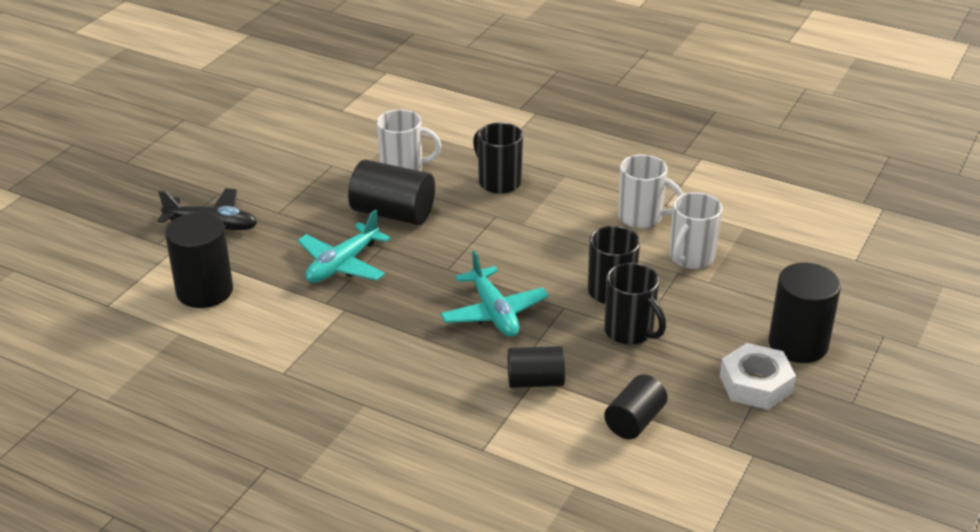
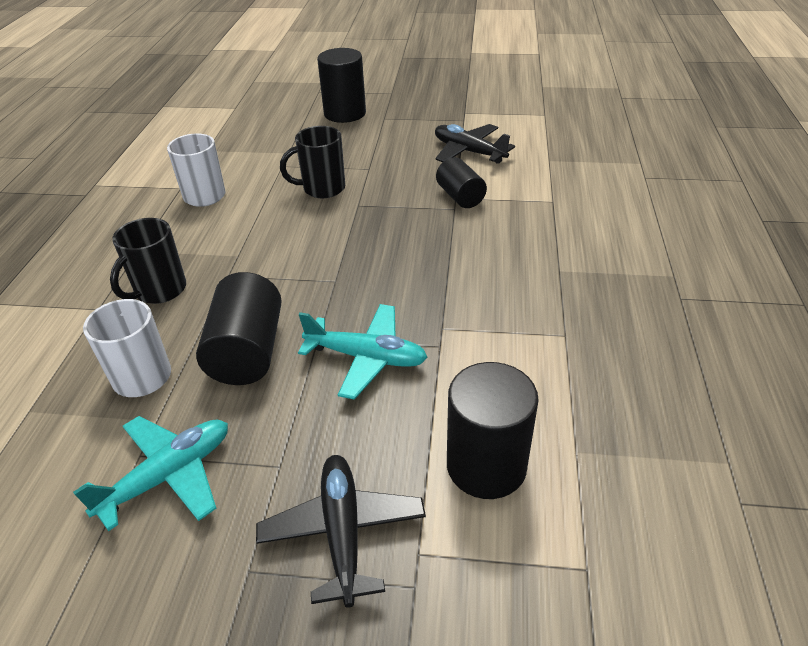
camera: 110 degrees left, 5 degrees up
(494, 312) = (387, 236): turquoise plane -> turquoise plane (168, 476)
(630, 332) = (371, 171): black mug -> none
(634, 421) = (469, 152): black cylinder -> black plane
(691, 258) = (259, 164): white mug -> none
(756, 384) = (397, 120): white nut -> none

